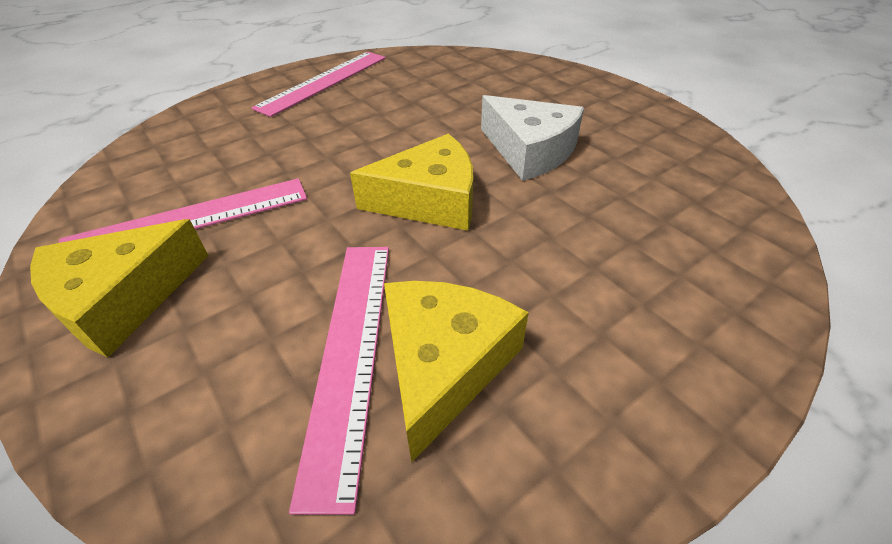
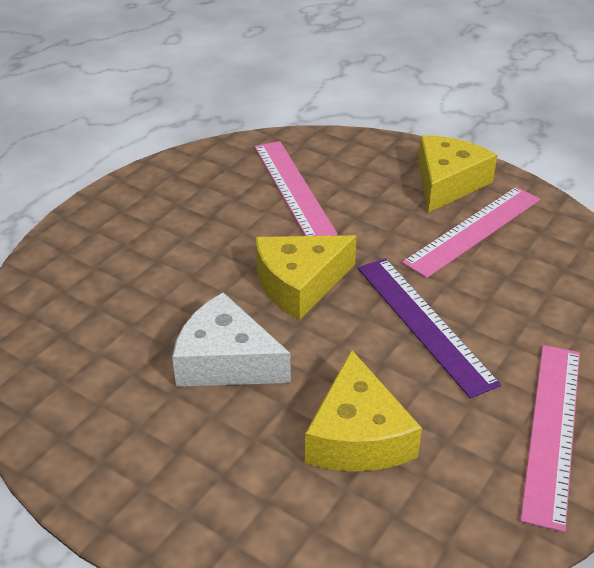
camera: 160 degrees right, 5 degrees down
(341, 146) = (423, 323): none -> purple ruler
(444, 364) = (239, 193): yellow cheese -> yellow cheese (357, 435)

